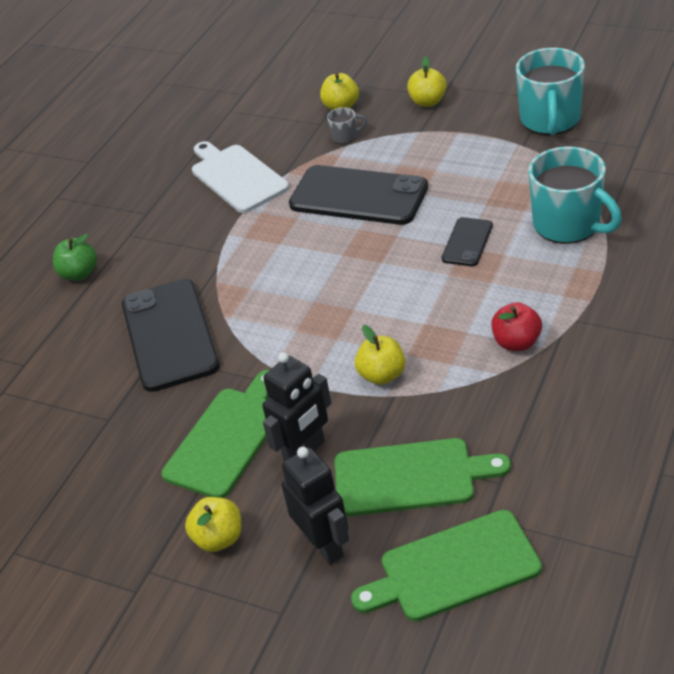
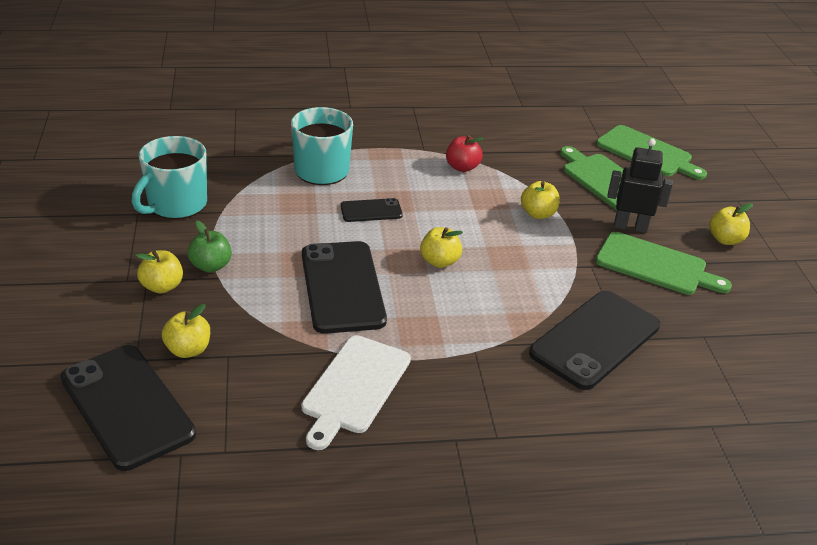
camera: 130 degrees left, 5 degrees down
(79, 273) = (578, 449): green apple -> green apple (211, 266)
(227, 438) = (655, 265): green cutting board -> green cutting board turned 150 degrees counterclockwise
(304, 77) = (127, 406): none -> black phone
(324, 545) = (683, 198): black robot -> none
(345, 137) = (247, 327): grey mug -> none
(352, 267) = (439, 261): none -> yellow apple
(550, 120) = (176, 205): turquoise mug -> turquoise mug turned 150 degrees clockwise

